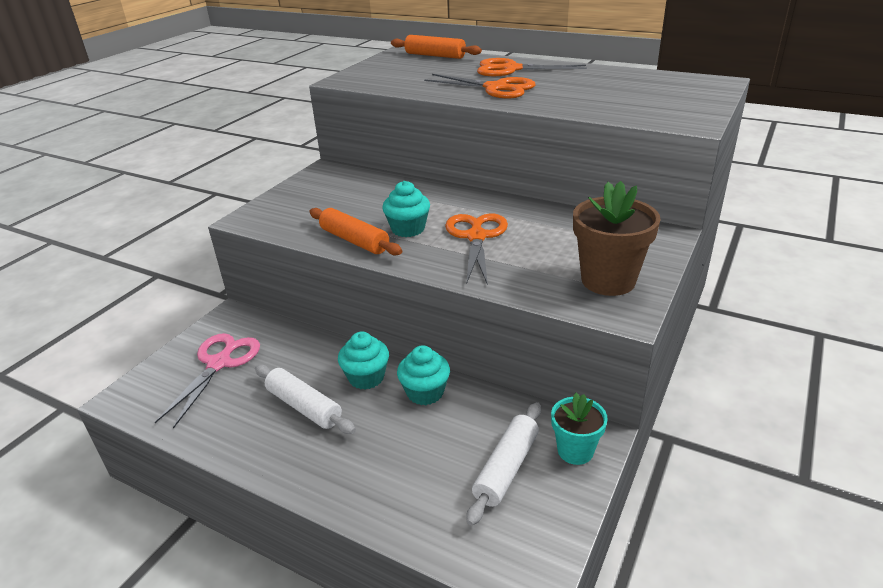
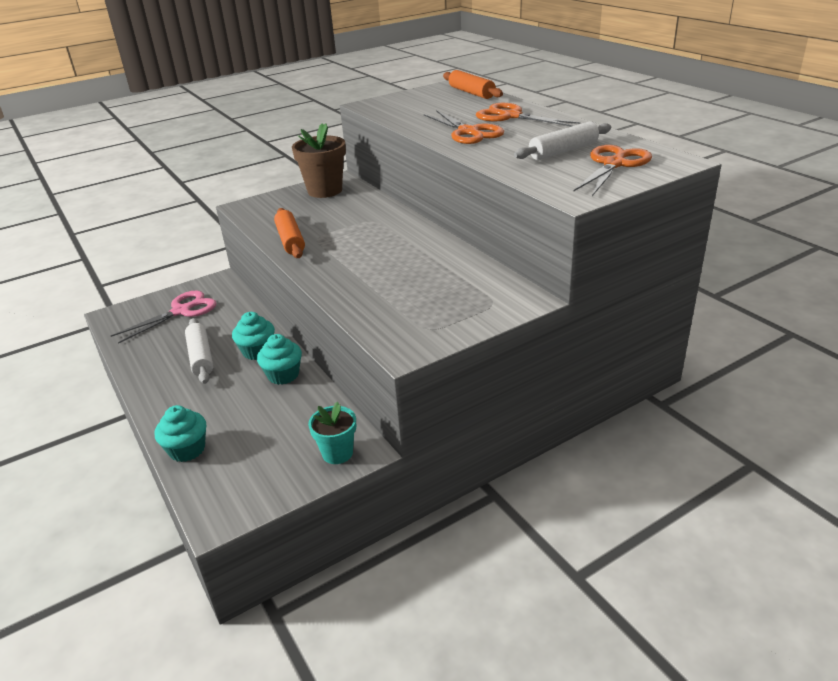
camera: 30 degrees right, 0 degrees up
(408, 229) = (336, 241): turquoise cupcake -> turquoise cupcake (187, 449)
(476, 237) = (376, 260): orange scissors -> orange scissors (614, 164)
(506, 468) = (279, 445): white rolling pin -> white rolling pin (563, 151)
(608, 280) = (426, 322): brown flower pot -> brown flower pot (325, 191)

